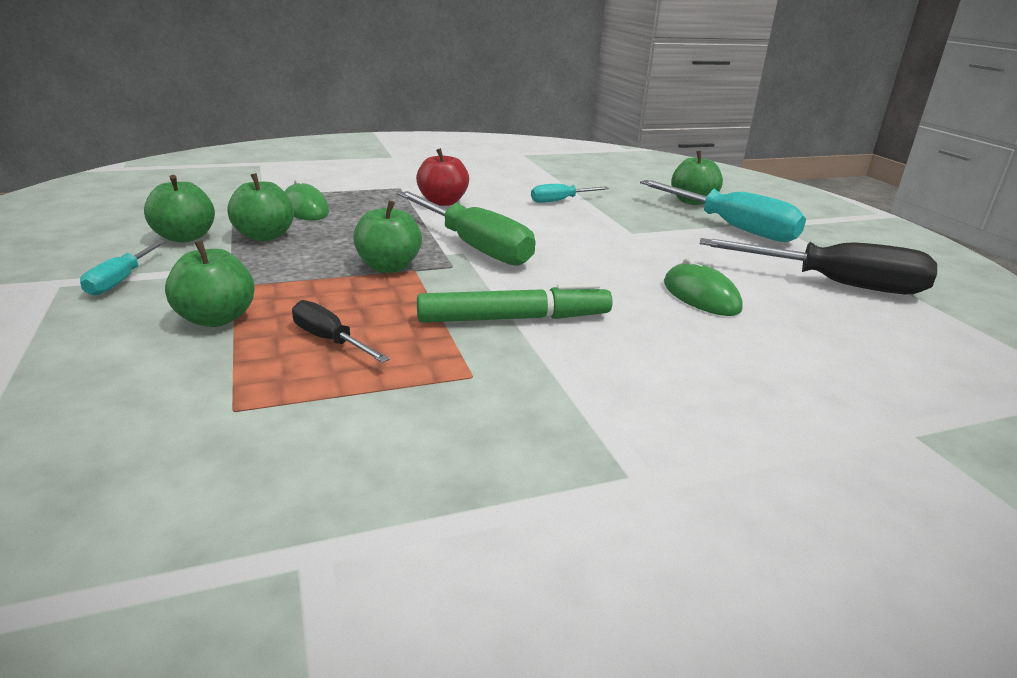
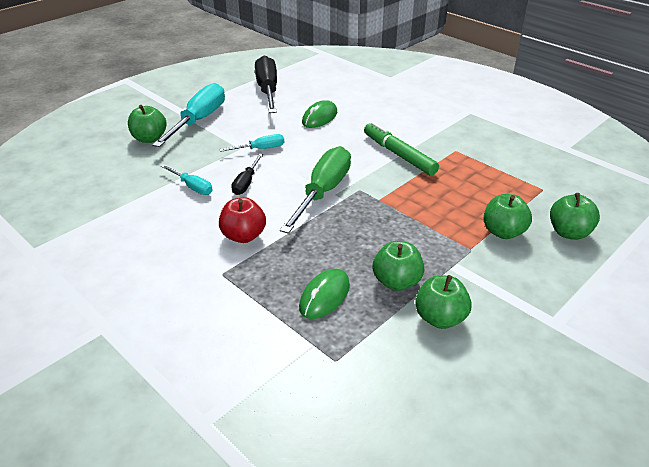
camera: 115 degrees left, 10 degrees up
(121, 280) = (518, 295): turquoise screwdriver -> turquoise screwdriver (260, 149)
(329, 340) = (476, 191): black screwdriver -> black screwdriver (246, 183)
(388, 267) = (385, 209): green apple -> green apple (569, 232)

